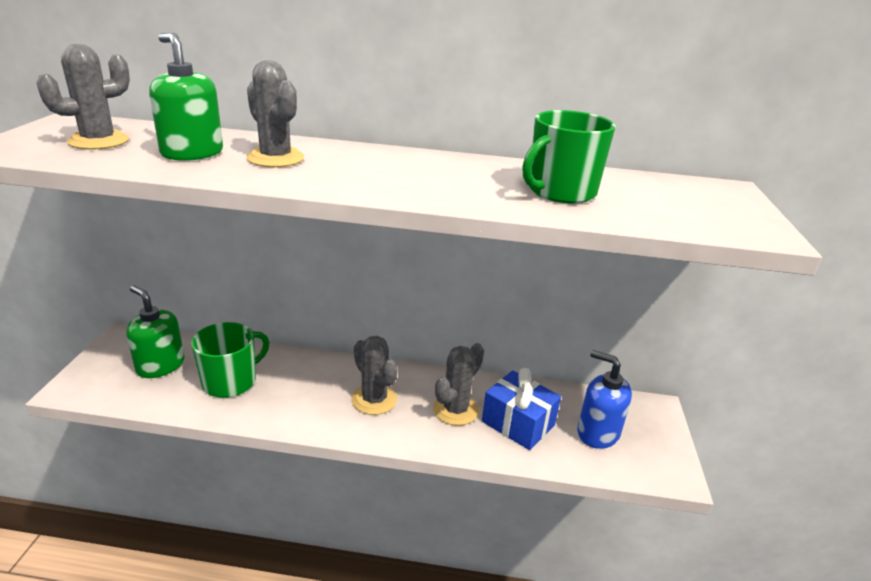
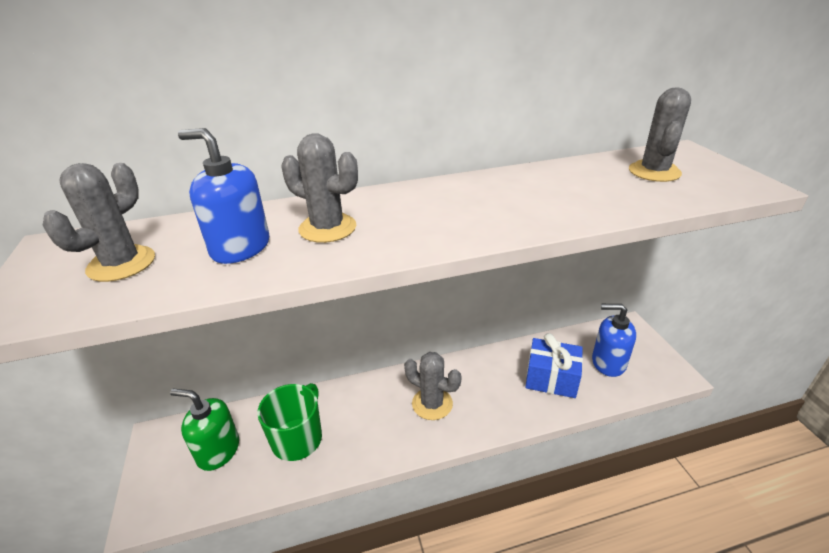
camera: 20 degrees left, 5 degrees up
(192, 153) = (240, 247): green soap dispenser -> blue soap dispenser
(455, 410) = (499, 386): grey cactus -> grey cactus (654, 172)
(560, 192) = (590, 190): green mug -> none

